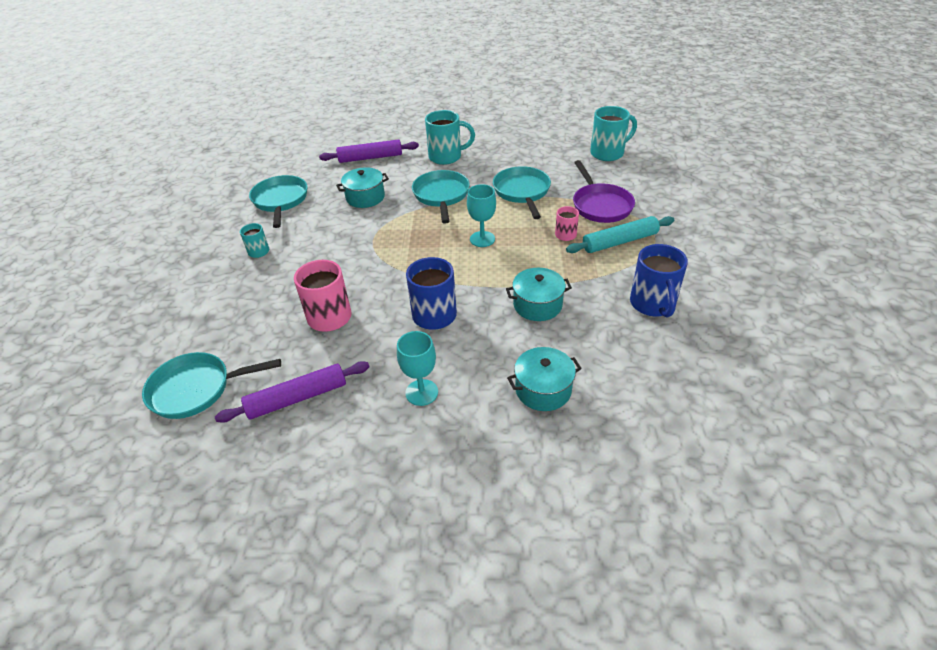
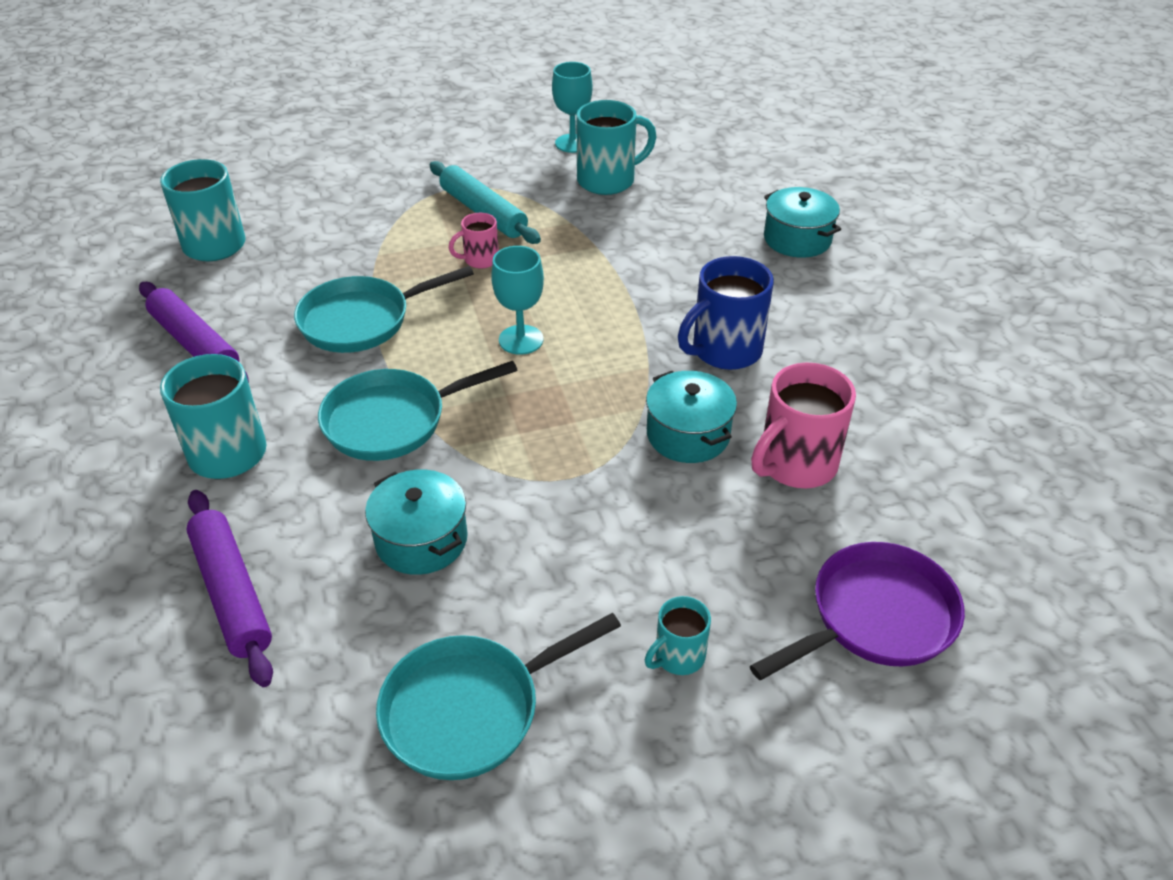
camera: 110 degrees left, 0 degrees up
(196, 389) = (1043, 566): turquoise pan -> none
(297, 398) = (965, 438): purple rolling pin -> purple rolling pin (195, 344)
(421, 392) = (869, 327): turquoise goblet -> turquoise goblet (572, 143)
(537, 305) = (654, 263): turquoise pot -> turquoise pot (688, 434)
(600, 205) = (389, 236): purple pan -> purple pan (875, 617)
(653, 304) = (608, 180): blue mug -> turquoise mug

